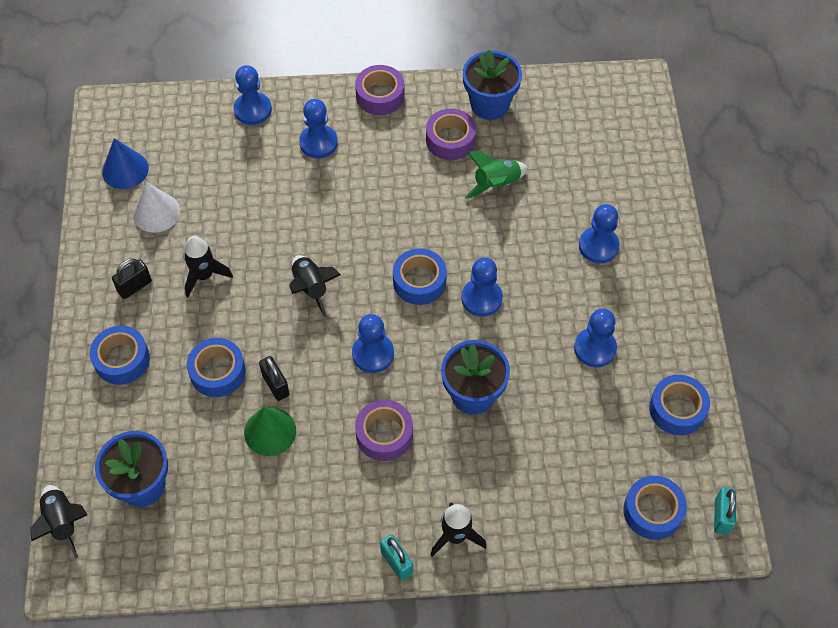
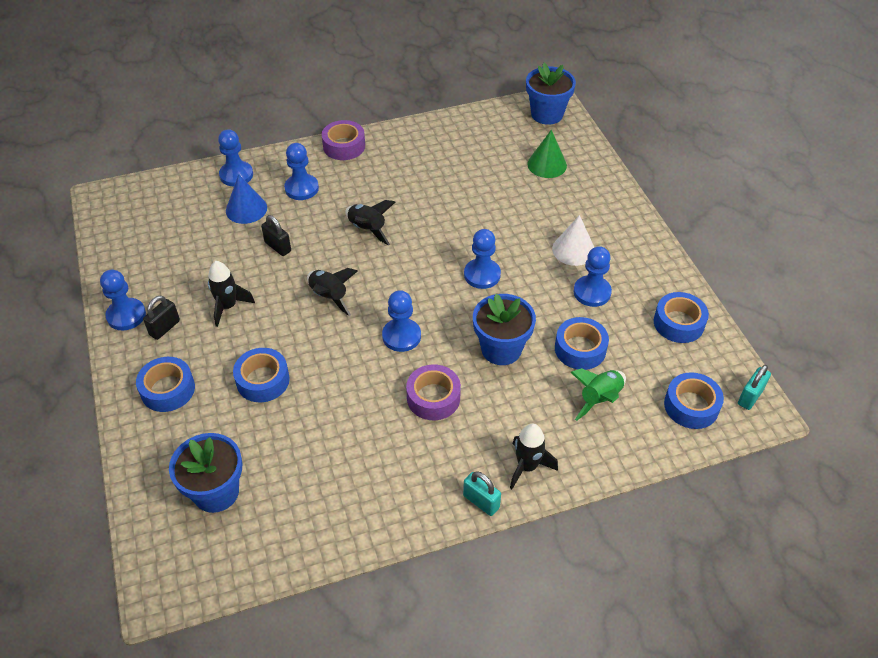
camera: 15 degrees left, 10 degrees down
(63, 522) = (144, 544): black rocket -> black rocket (367, 229)
(125, 170) = (132, 239): blue cone -> blue cone (246, 209)
(156, 212) = (170, 266): white cone -> white cone (573, 250)
(270, 431) = (327, 418): green cone -> green cone (547, 164)
(275, 385) = (320, 379): black padlock -> black padlock (278, 247)
(419, 281) = (423, 273): blue tape -> blue tape (580, 349)
(450, 140) = (414, 166): purple tape -> none
(489, 104) = (438, 136): blue flower pot -> blue flower pot (547, 114)
(496, 184) = (464, 190): green rocket -> green rocket (599, 399)
(598, 246) = (565, 218): blue pawn -> blue pawn (126, 315)
(721, 516) = (750, 397): turquoise padlock -> turquoise padlock turned 45 degrees clockwise

